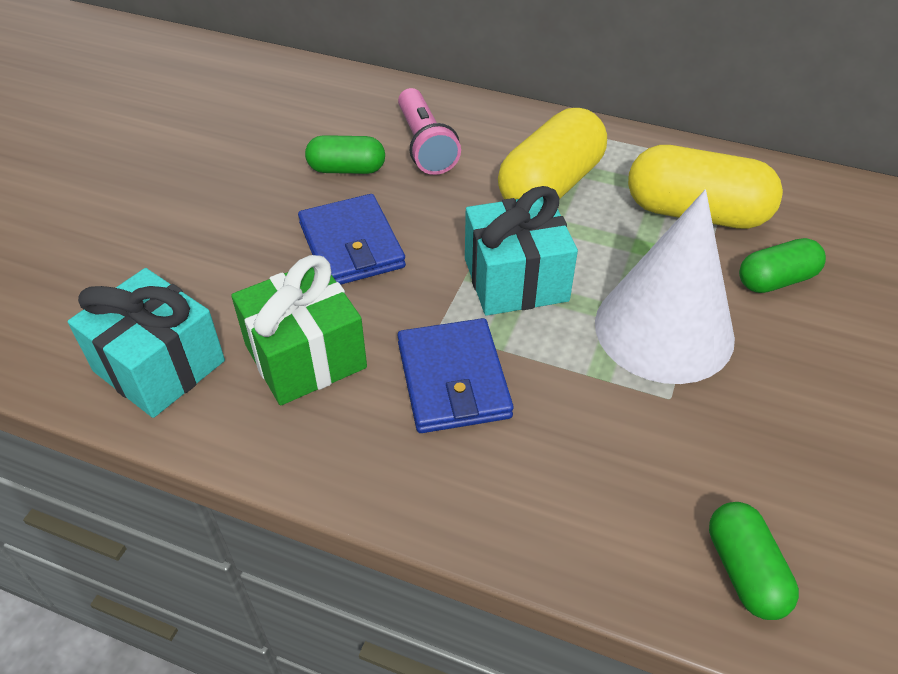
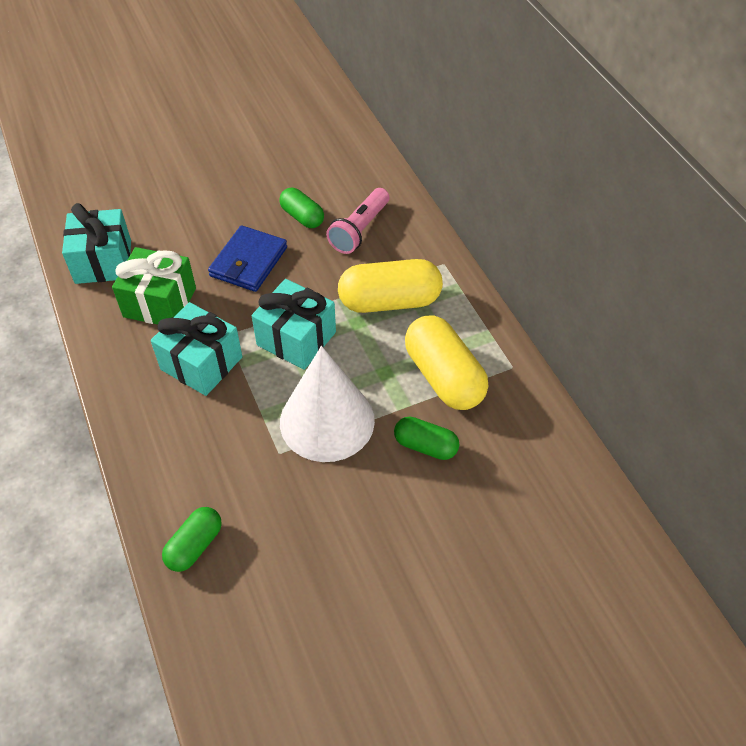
camera: 45 degrees right, 5 degrees up
(453, 379) = (201, 363): blue wallet -> turquoise gift

